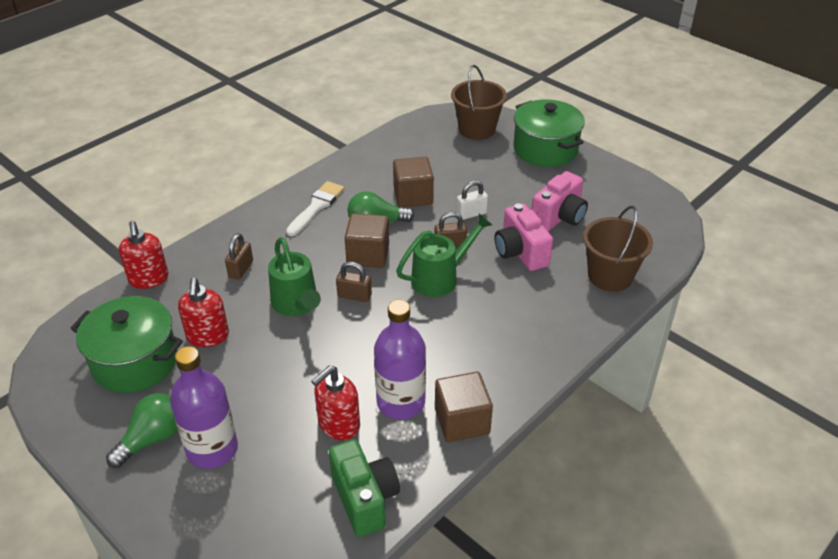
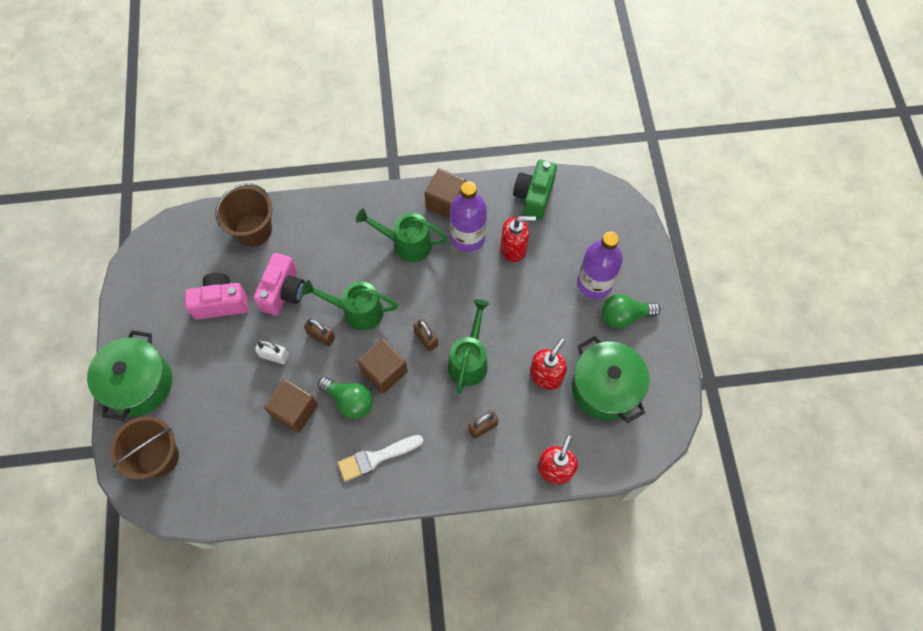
camera: 140 degrees left, 25 degrees up
(458, 355) = (406, 244): none -> green watering can

